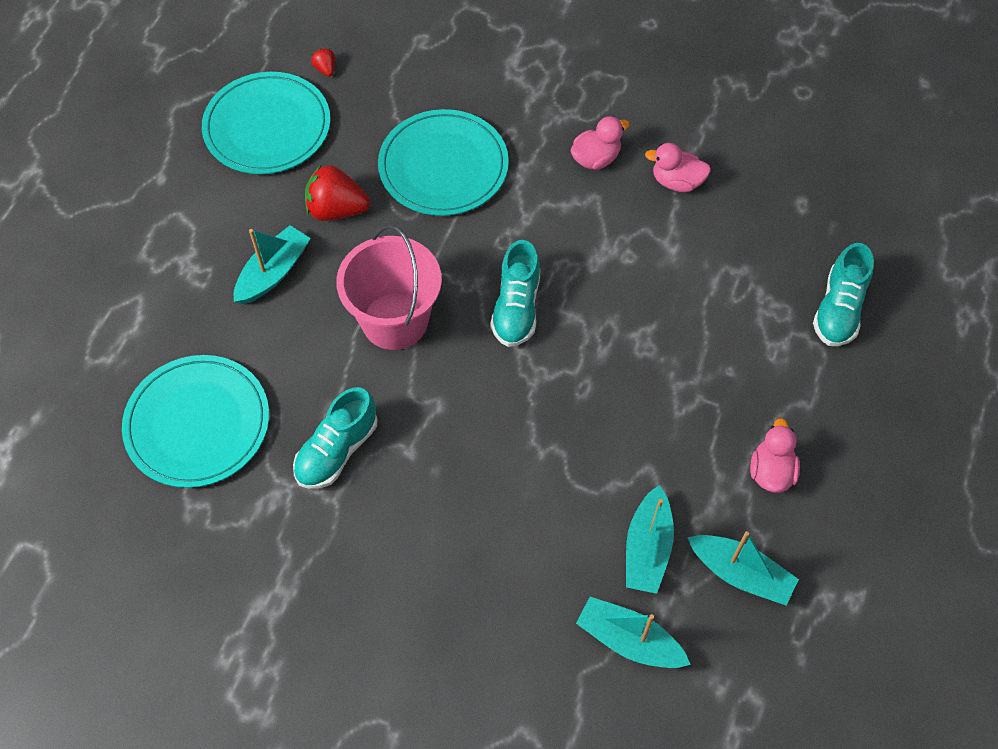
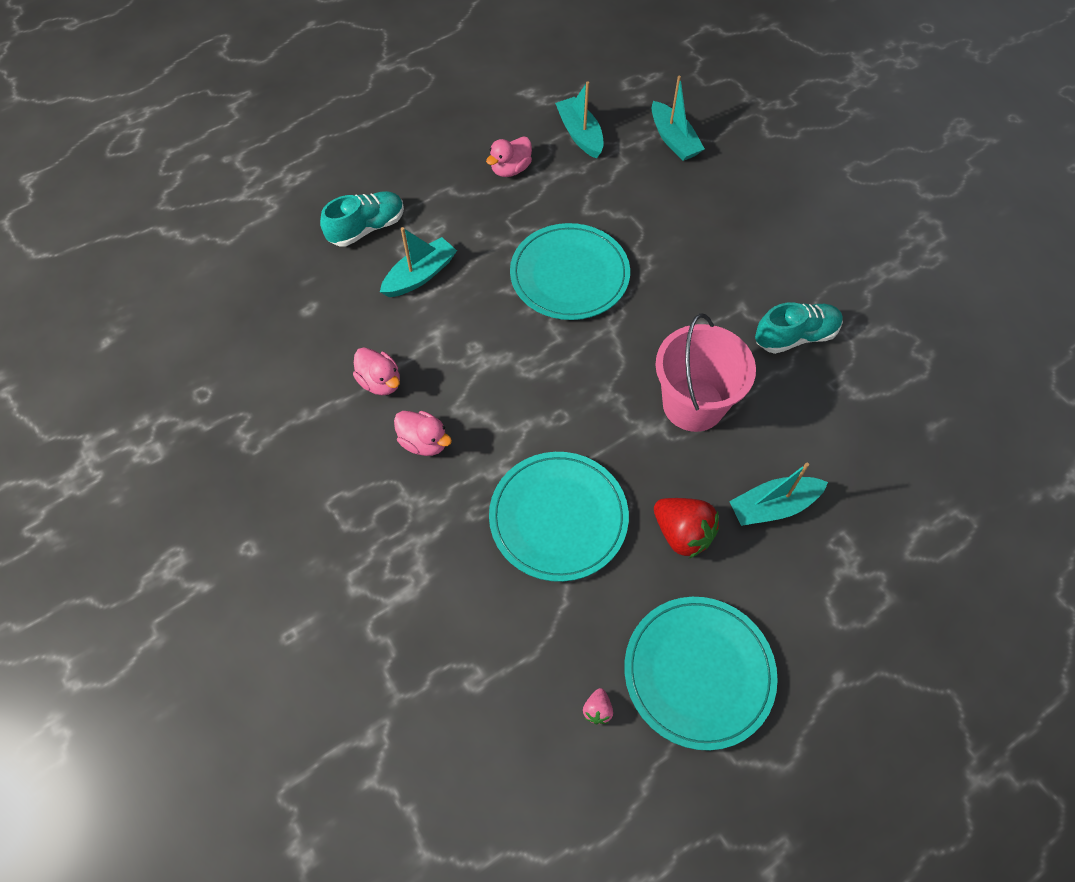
camera: 145 degrees left, 0 degrees up
(197, 423) = (897, 415): turquoise plate -> turquoise plate (569, 275)
(325, 69) = (597, 710): red strawberry -> pink strawberry
(516, 308) = (591, 359): turquoise shoe -> none
(596, 158) = (424, 442): pink duck -> pink duck turned 150 degrees counterclockwise
(647, 548) = (624, 173): turquoise boat -> turquoise boat (420, 275)

